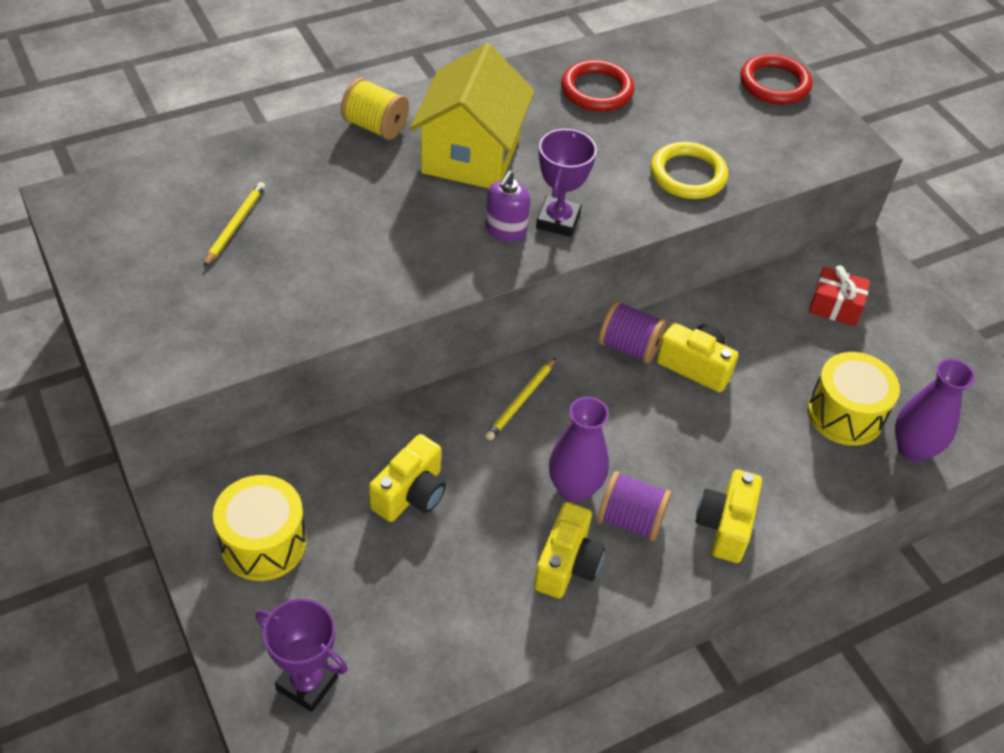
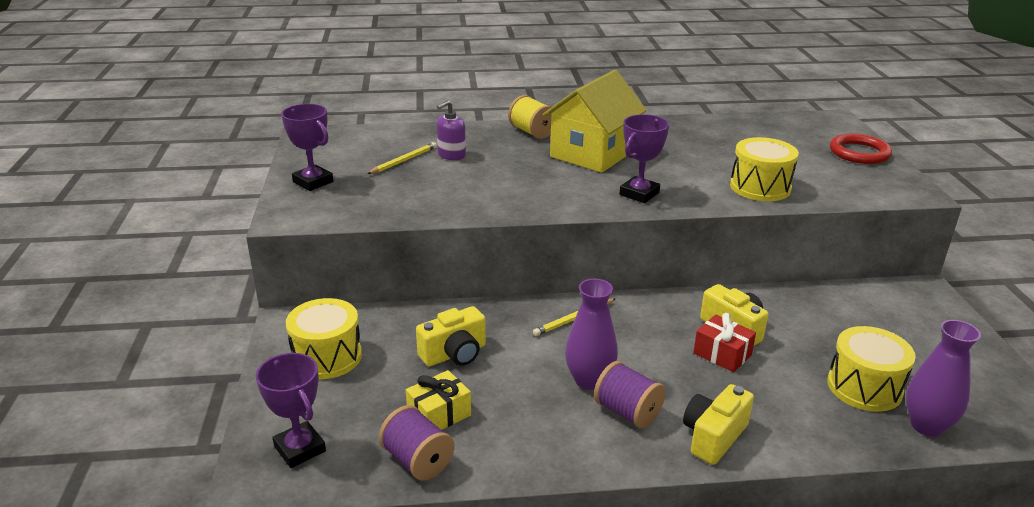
camera: 25 degrees right, 20 degrees down
(136, 298) = (313, 182): none -> purple trophy
(436, 586) = (439, 414): none -> yellow gift
(505, 230) = (595, 192): purple soap dispenser -> purple soap dispenser (451, 155)
(567, 564) = (556, 427): yellow camera -> none
(597, 90) = (708, 137): red ring -> none
(629, 347) = (681, 305): purple spool -> purple spool (417, 460)
(688, 175) = (760, 187): yellow ring -> yellow drum
(835, 306) = (881, 316): red gift -> red gift (722, 354)

